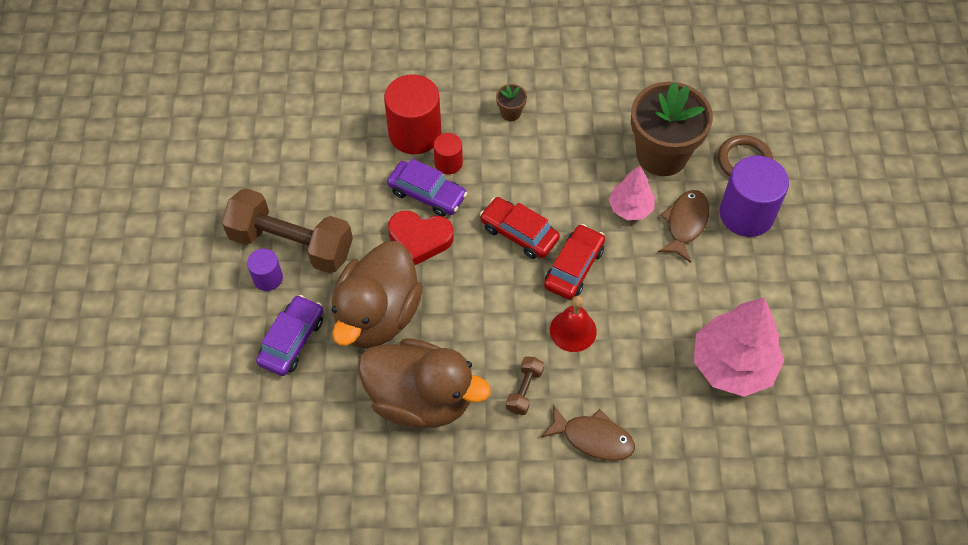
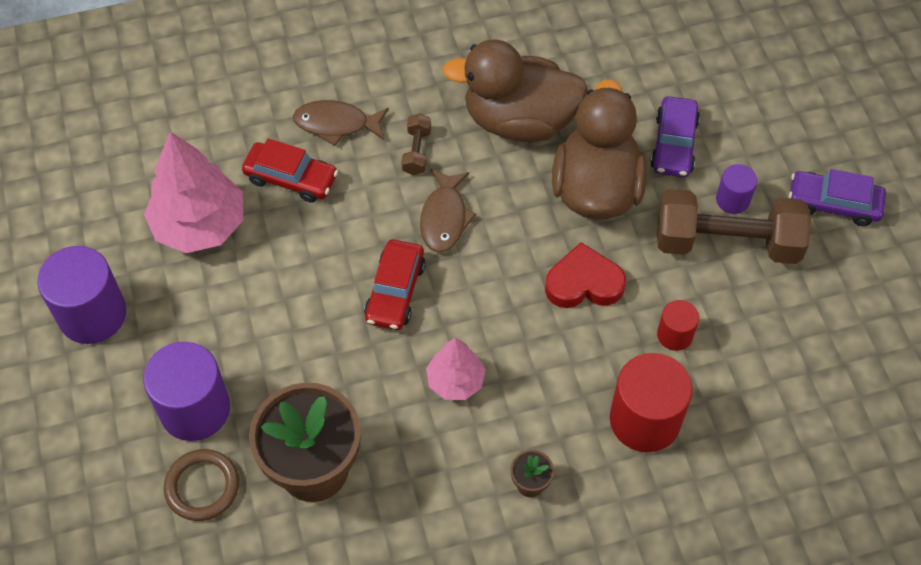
camera: 165 degrees right, 0 degrees up
(427, 194) = (597, 340): purple car -> purple car (833, 204)
(448, 163) = (586, 388): red cylinder -> red cylinder (674, 335)
(519, 233) = (470, 317): red car -> red car (291, 178)
(573, 330) = (380, 221): red bell -> none
(630, 208) = (342, 382): pink tree -> pink tree (455, 381)
(685, 223) = (271, 378): brown fish -> brown fish (444, 218)
(828, 306) = (92, 314): none -> purple cylinder

